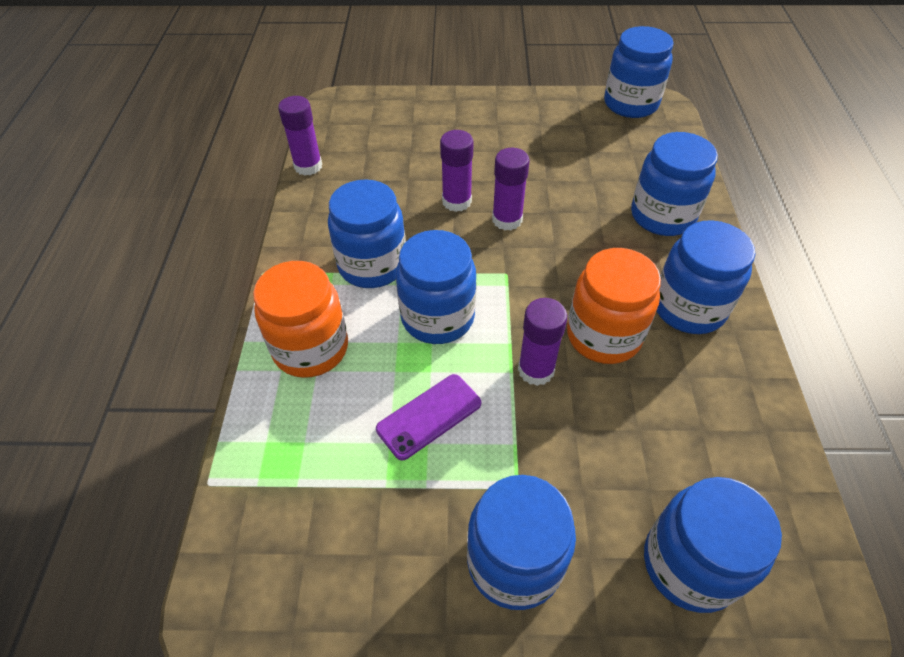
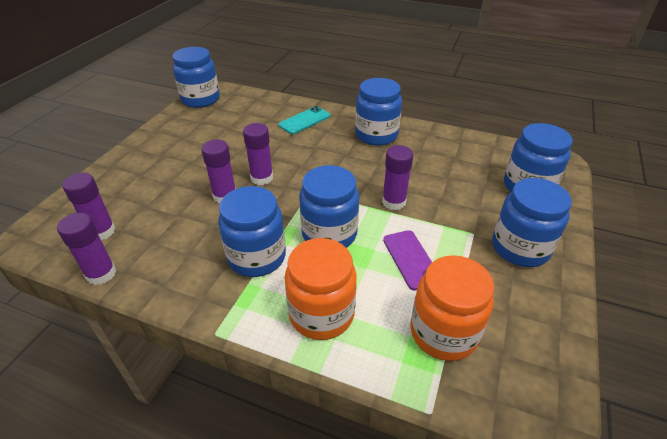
camera: 70 degrees left, 10 degrees down
(360, 140) = (102, 231): none -> purple glue stick
(603, 335) = (380, 169): orange jar -> orange jar (443, 333)
(662, 216) = (304, 120): blue jar -> turquoise phone

